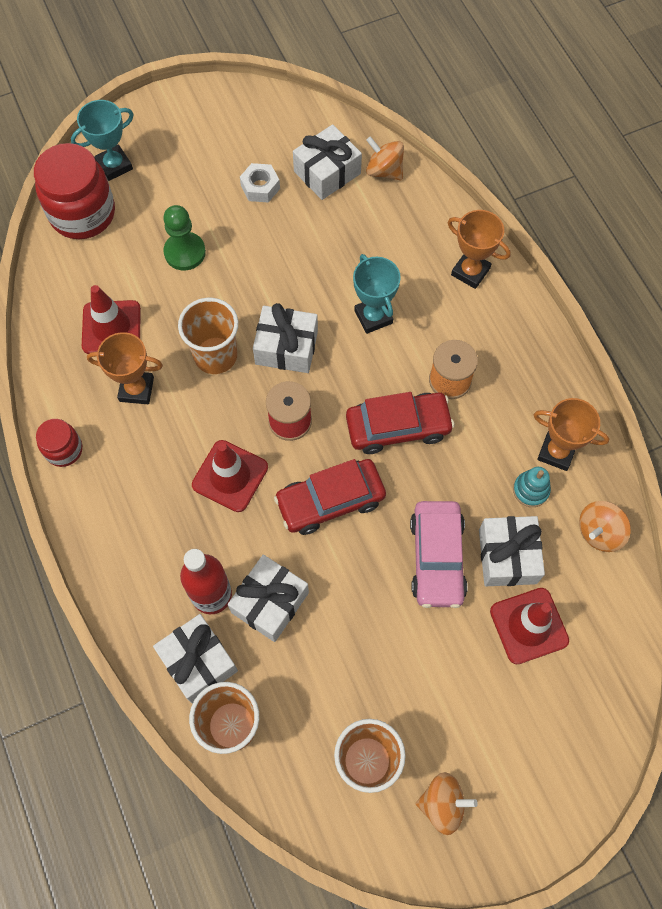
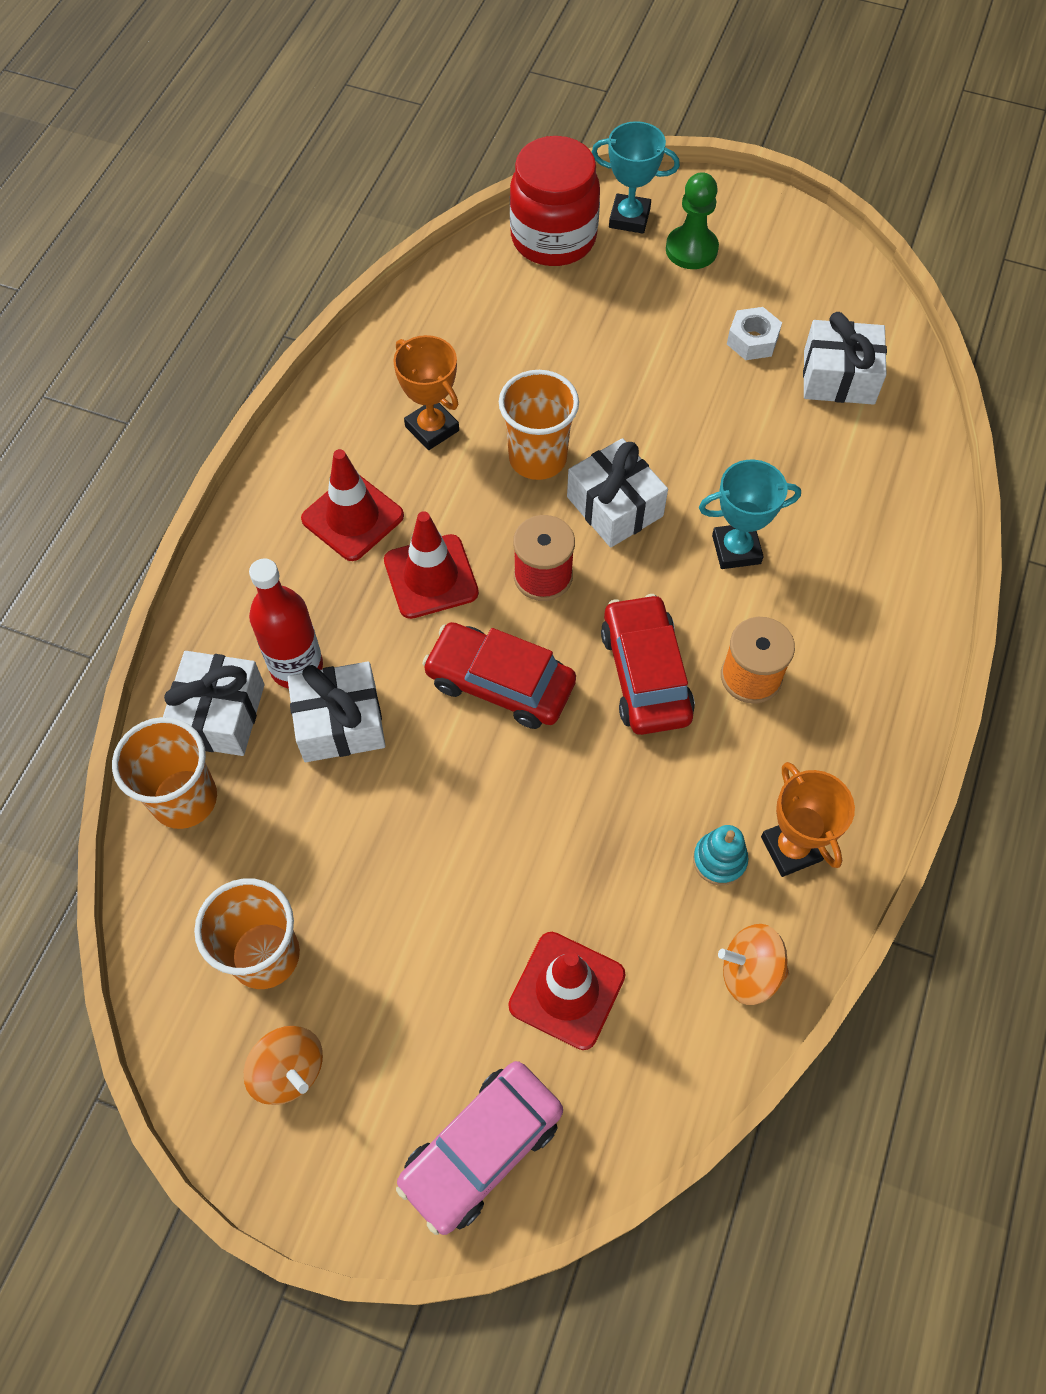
camera: 45 degrees right, 5 degrees down
(64, 450) = (311, 427): red jar -> none
(111, 327) = (469, 357): red traffic cone -> red traffic cone (352, 517)
(185, 252) = (611, 343): green pawn -> green pawn (691, 249)
(373, 317) = (736, 549): turquoise trophy -> turquoise trophy turned 60 degrees clockwise
(384, 170) = (904, 420): orange spinning top -> none
(398, 427) = (645, 674): red car -> red car turned 135 degrees counterclockwise
(437, 558) = (545, 834): pink car -> pink car (481, 1149)
(470, 272) = (893, 590): orange trophy -> none
(507, 556) = (621, 901): white gift -> none

